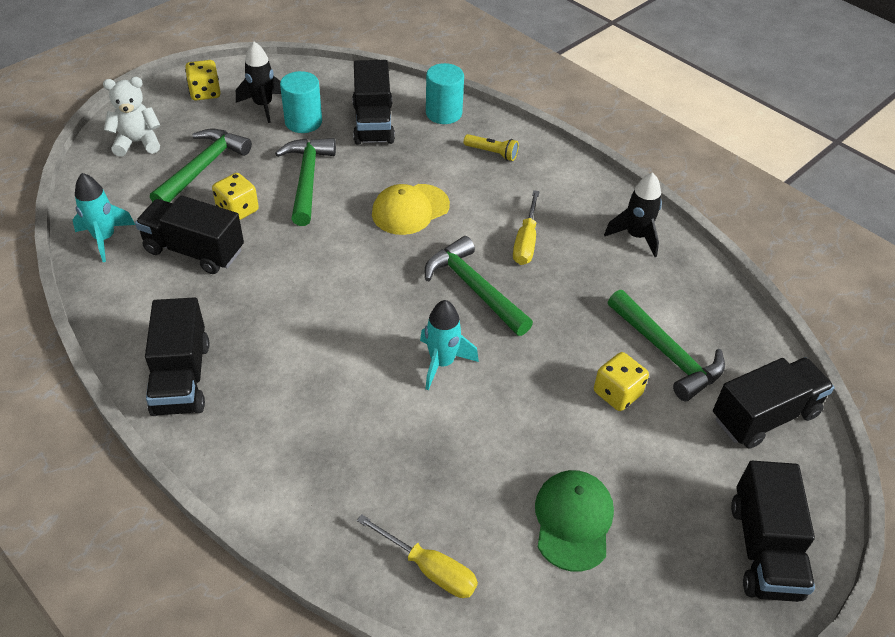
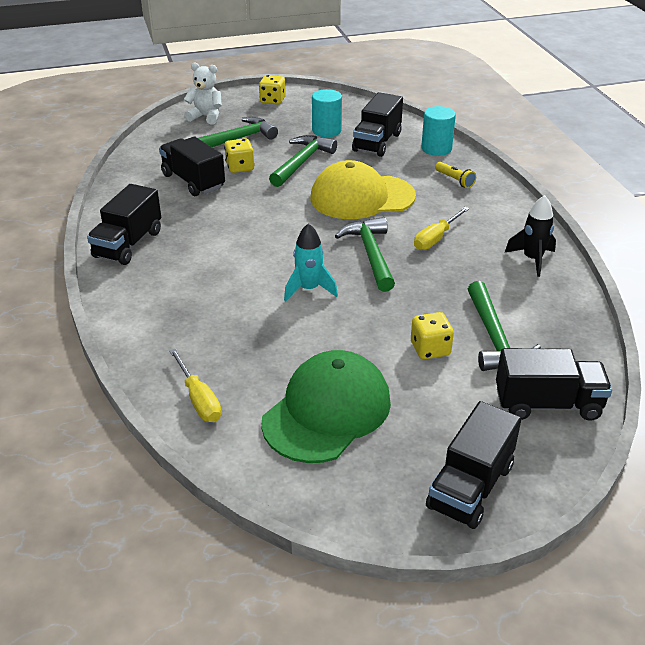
camera: 30 degrees right, 10 degrees down
(105, 238) = (143, 161): turquoise rocket -> none
(263, 105) = (306, 116): black rocket -> none
(410, 209) = (362, 197): yellow cap -> yellow cap, size x1.57
(573, 521) = (327, 411): green cap -> green cap, size x1.57

